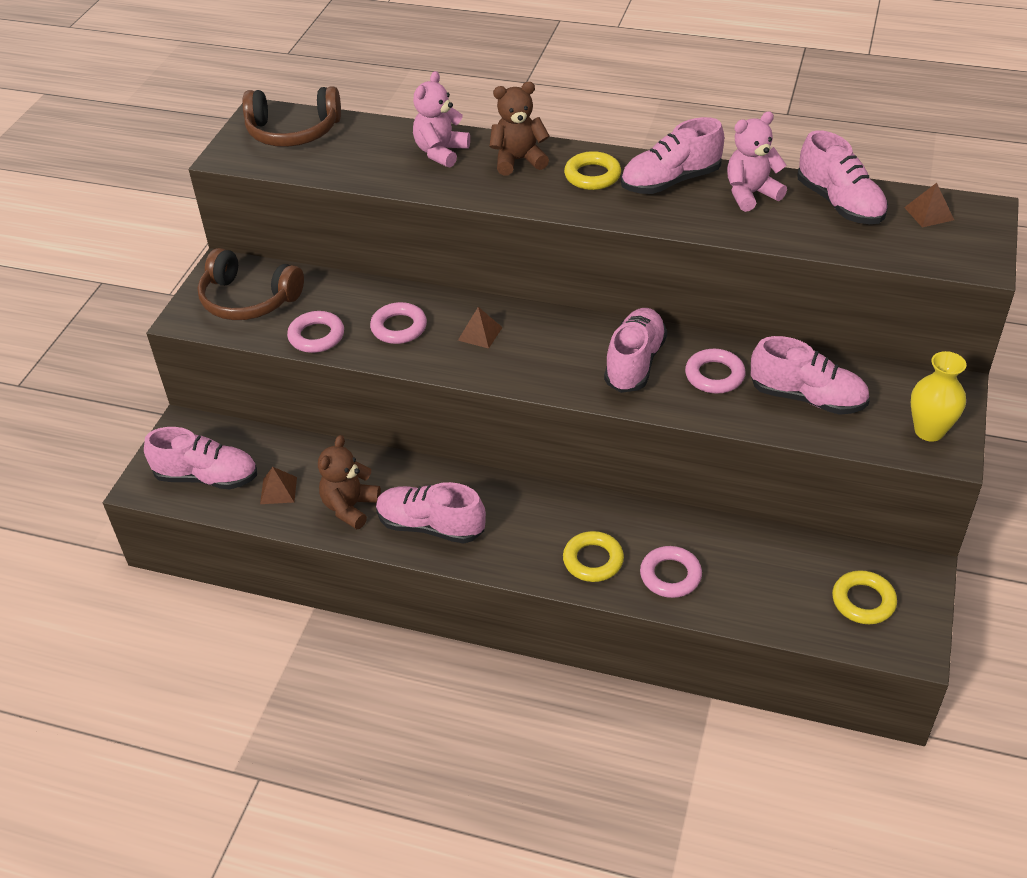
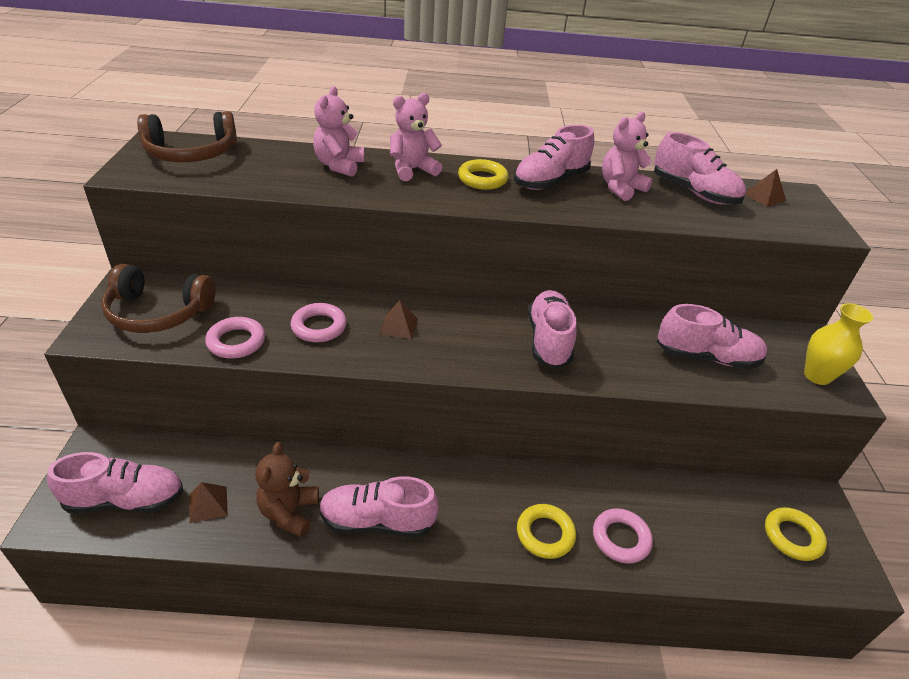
camera: 20 degrees left, 5 degrees down
(518, 160) = (412, 170): brown teddy bear -> pink teddy bear
(714, 375) = (621, 345): pink ring -> none

